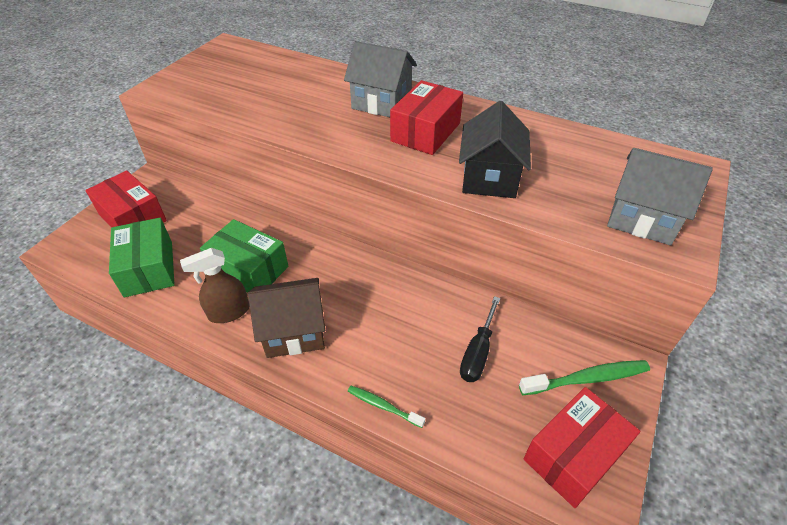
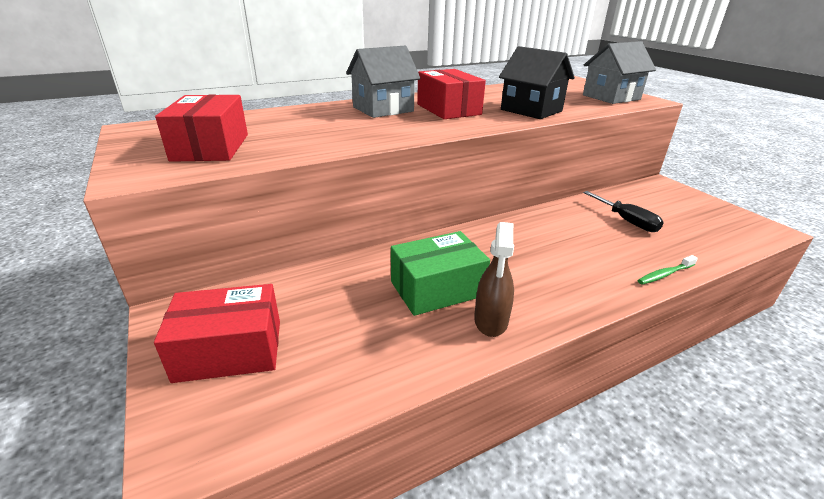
camera: 55 degrees left, 15 degrees down
(149, 268) = (353, 363): green box -> none
(294, 332) = (550, 290): brown house -> none
(573, 455) = (731, 223): red box -> red box (211, 147)
(587, 379) = (668, 198): green toothbrush -> none

